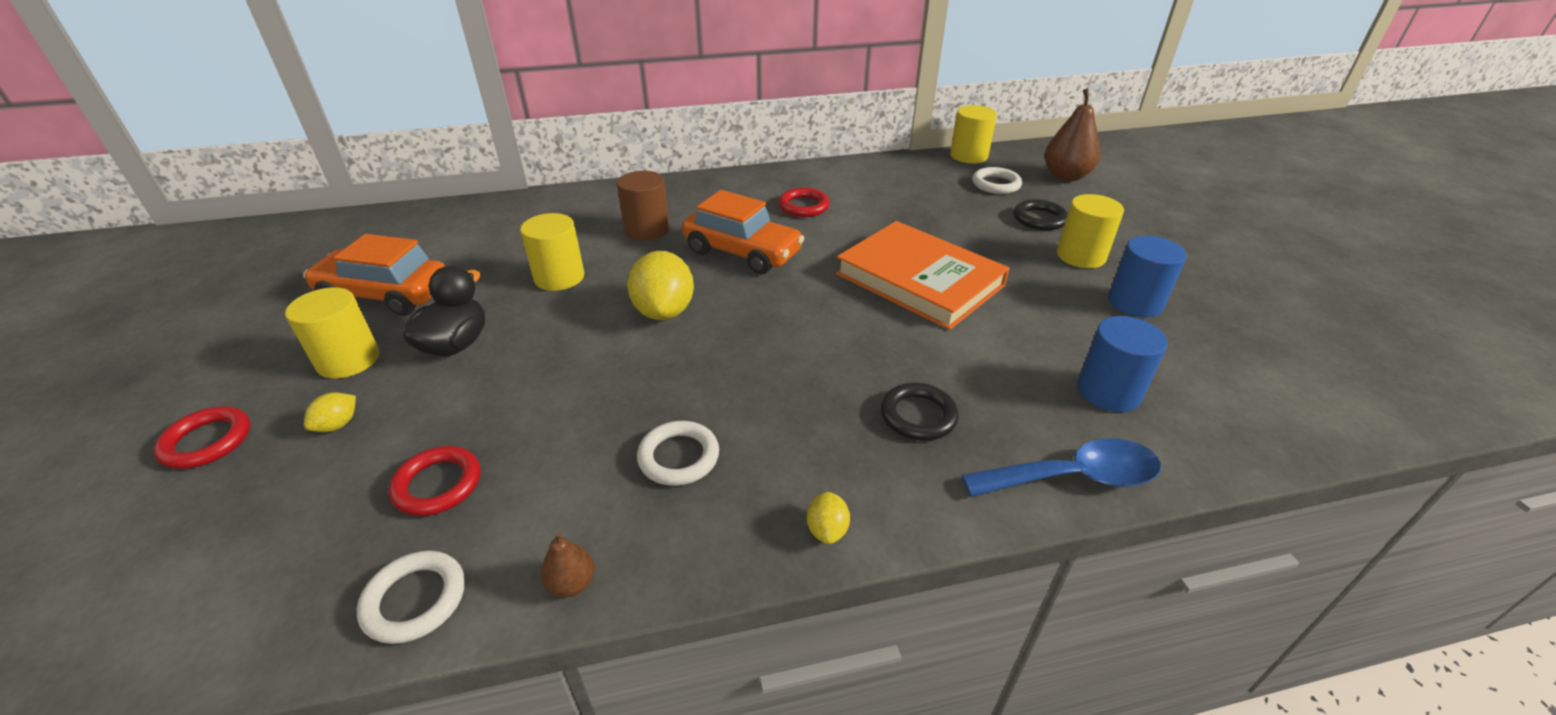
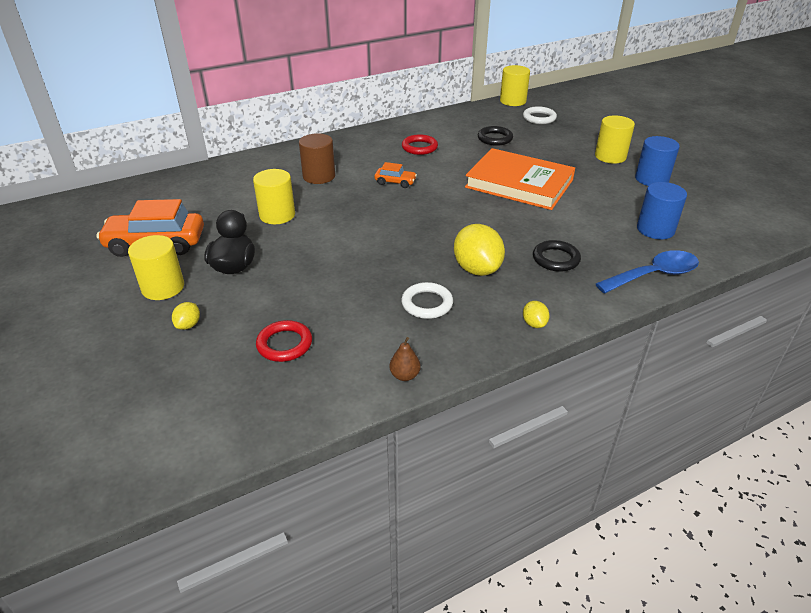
camera: 15 degrees left, 0 degrees up
(207, 441) = (101, 350): red ring -> none
(415, 600) = (316, 401): white ring -> none
(664, 311) = (365, 225): yellow lemon -> yellow lemon (477, 269)
(742, 252) = (395, 182): orange car -> orange car, size x0.49
(1039, 219) = (576, 137): black ring -> black ring (495, 138)
(1065, 176) = (581, 108): brown pear -> none

